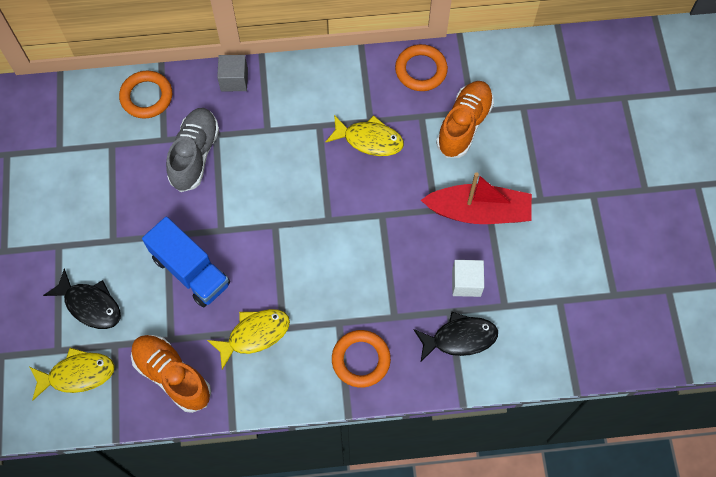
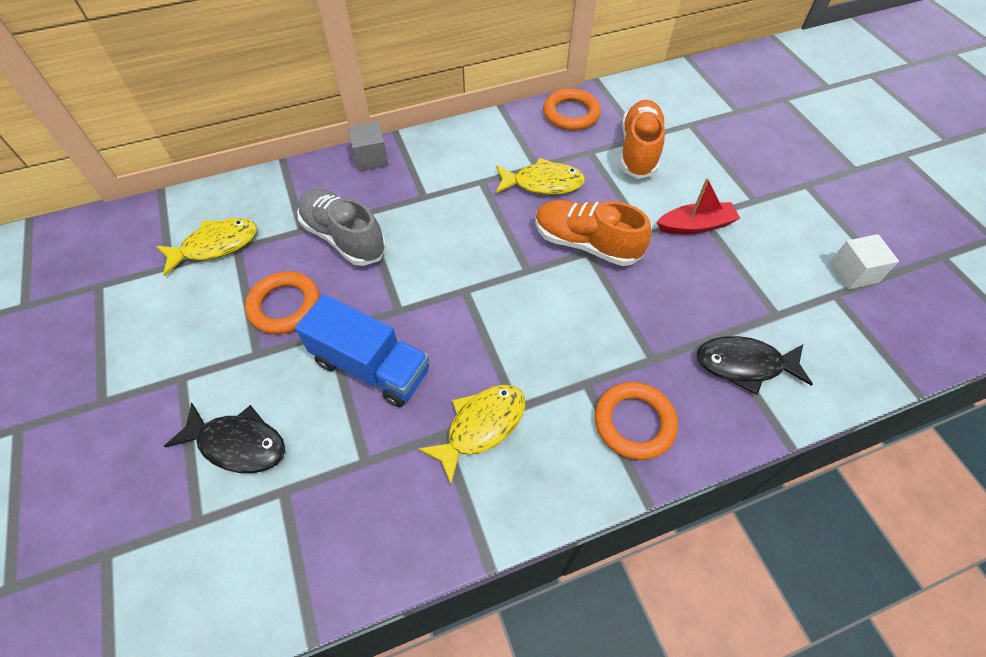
camera: 15 degrees left, 10 degrees down
(77, 374) = (233, 550): yellow fish -> yellow fish (215, 245)
(146, 97) = (271, 192): orange ring -> orange ring (285, 306)
(172, 376) = (380, 513): orange shoe -> orange shoe (586, 244)
(195, 155) = (344, 238): grey shoe -> grey shoe turned 45 degrees counterclockwise
(459, 338) = (744, 365): black fish -> black fish turned 150 degrees counterclockwise
(466, 283) = (720, 301): white cube -> white cube (853, 272)
(478, 212) = (695, 225): red boat -> red boat, size x0.63

